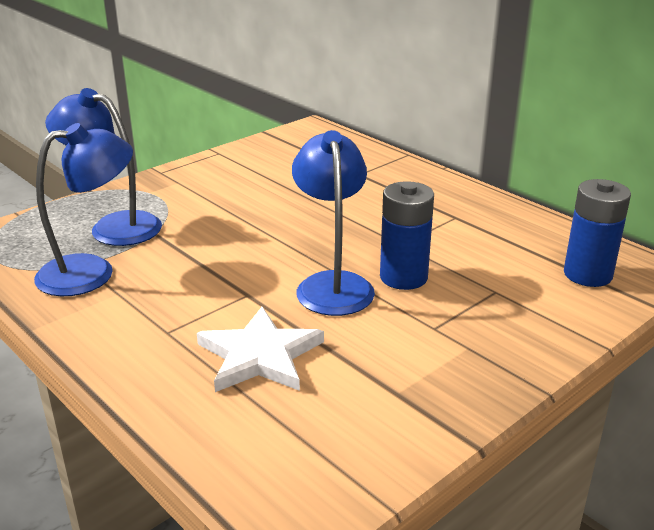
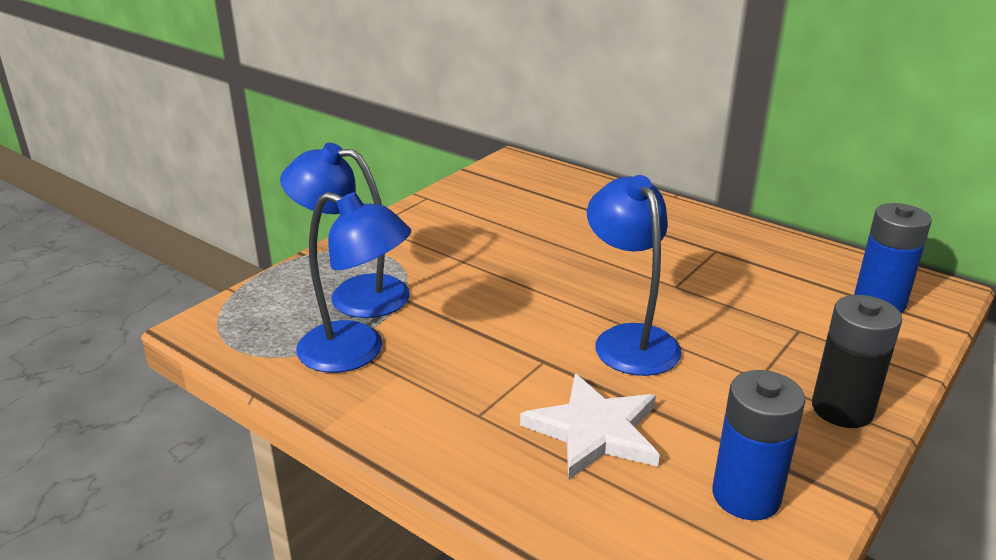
camera: 10 degrees left, 0 degrees up
(91, 272) = (356, 352): blue lamp -> blue lamp turned 60 degrees clockwise
(403, 277) = (698, 323): blue battery -> blue battery (746, 496)
(497, 362) = (842, 409): none -> black battery

